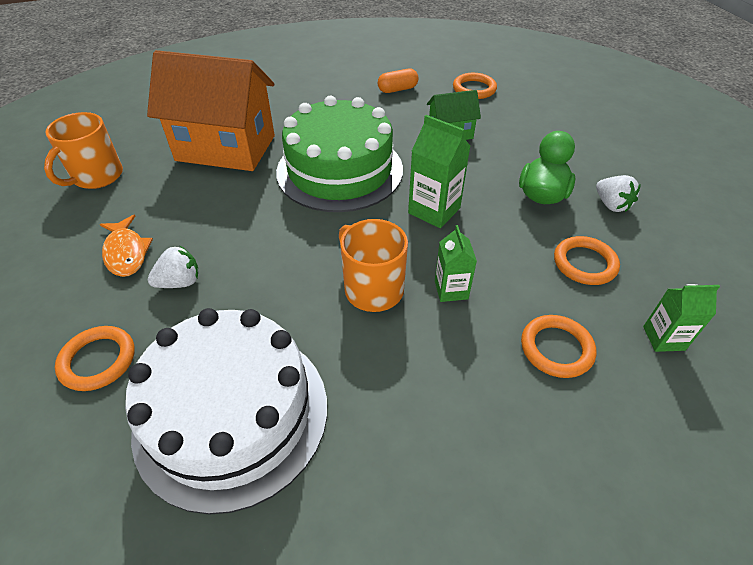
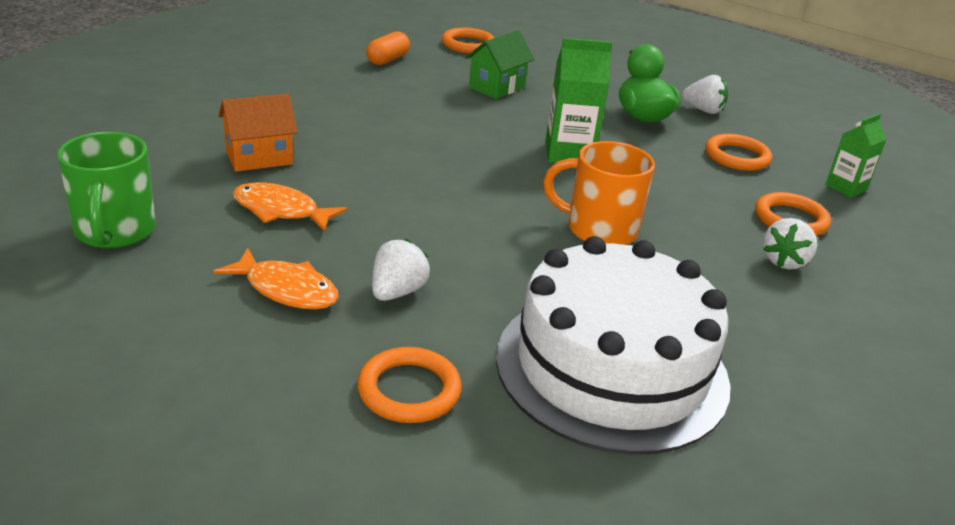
camera: 40 degrees left, 15 degrees down
(97, 176) = (115, 232): orange mug -> green mug
(191, 192) = (281, 211): none -> orange fish
(226, 148) = (259, 158): orange house -> orange house, size x0.48
(340, 170) = (428, 145): green cake -> none
(451, 289) = (664, 208): green carton -> none
(494, 389) = (784, 261): none -> white strawberry

